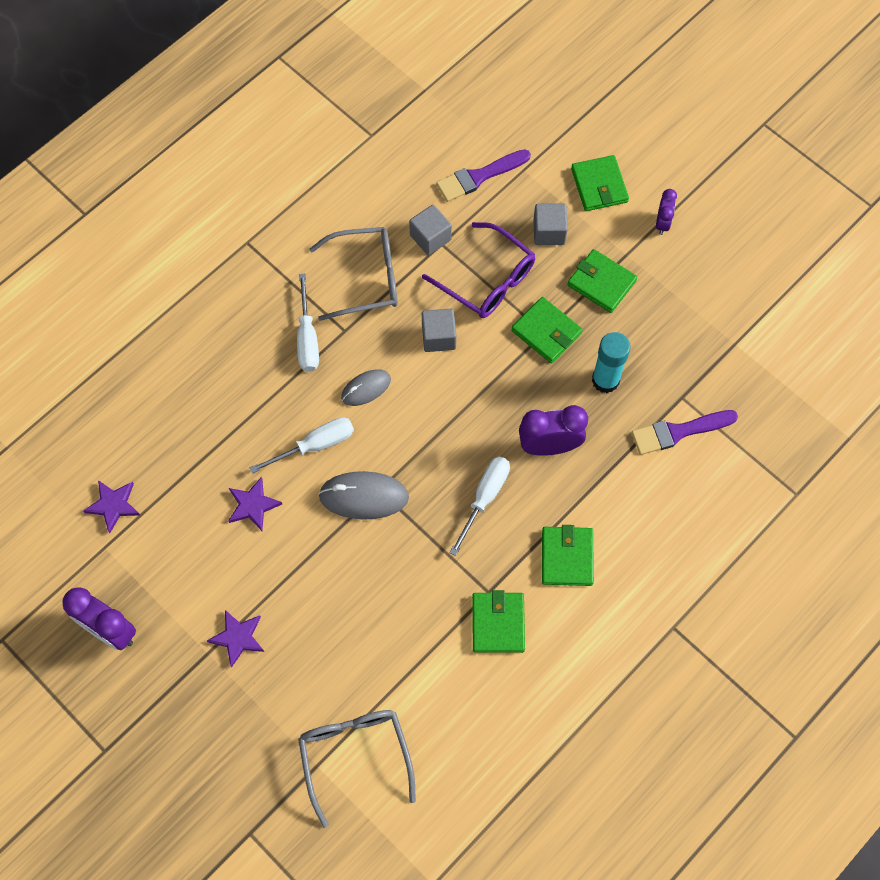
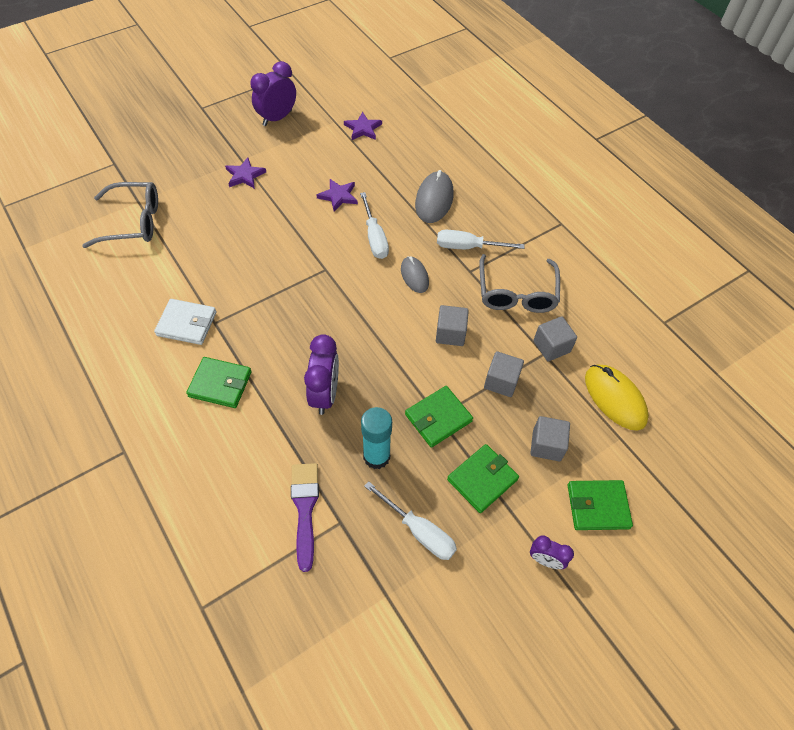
camera: 100 degrees right, 10 degrees down
(364, 496) = (323, 259): grey mouse -> grey mouse (434, 200)
(479, 177) = (615, 398): purple brush -> yellow mouse
(484, 497) = (294, 336): white screwdriver -> white screwdriver (419, 531)
(487, 280) = (501, 381): purple glasses -> grey cube
(498, 623) = (187, 324): green wallet -> white wallet

